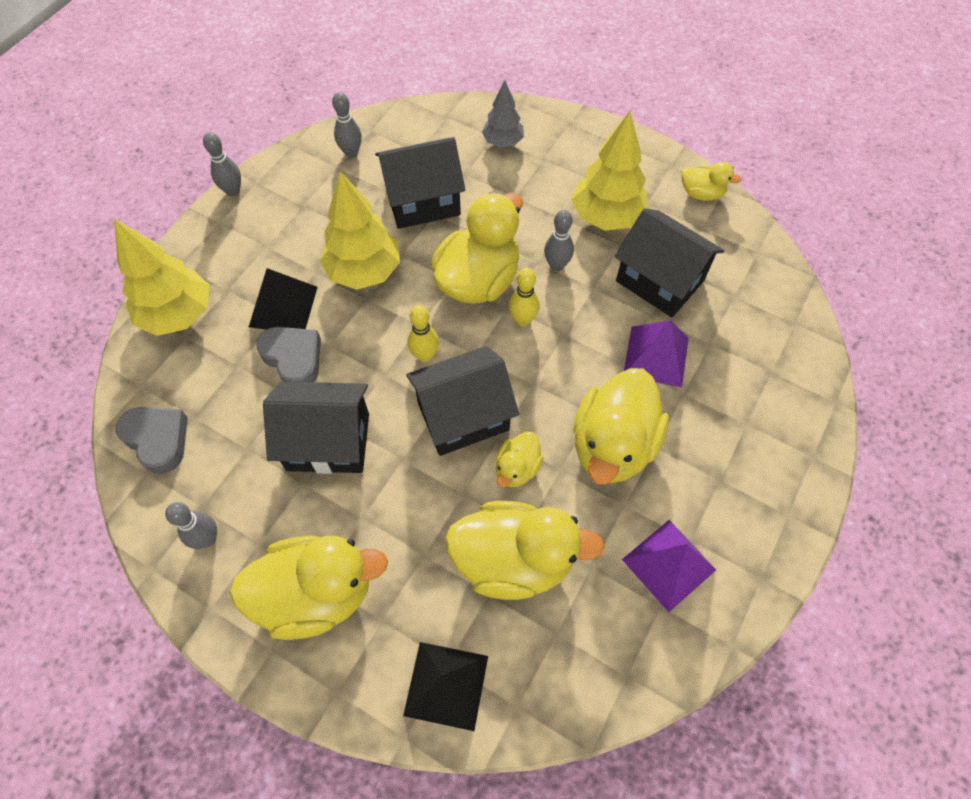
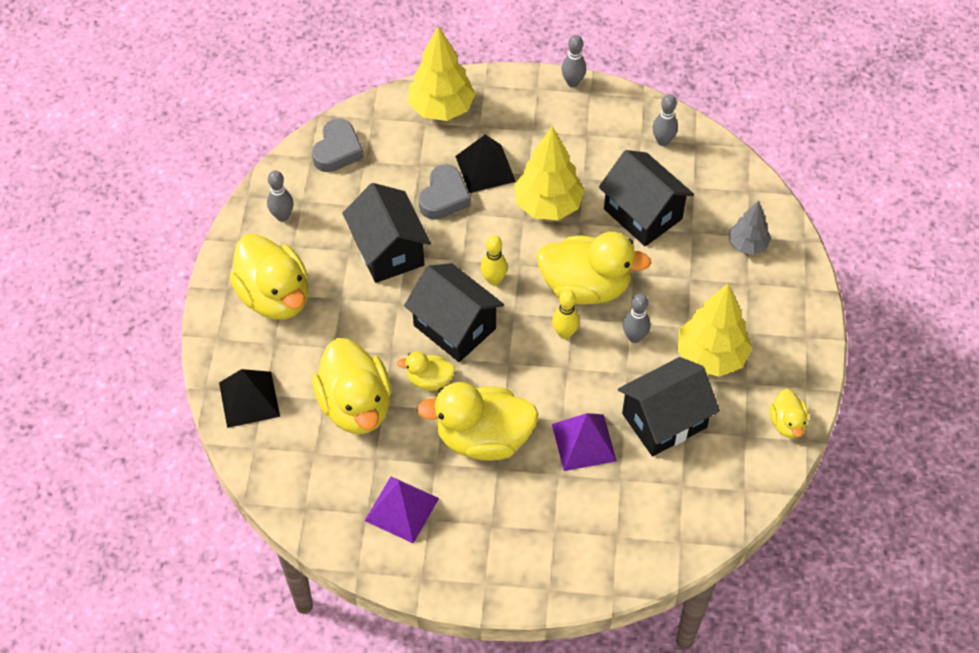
camera: 65 degrees right, 5 degrees down
(659, 281) = (664, 420): black house -> black house turned 45 degrees clockwise

